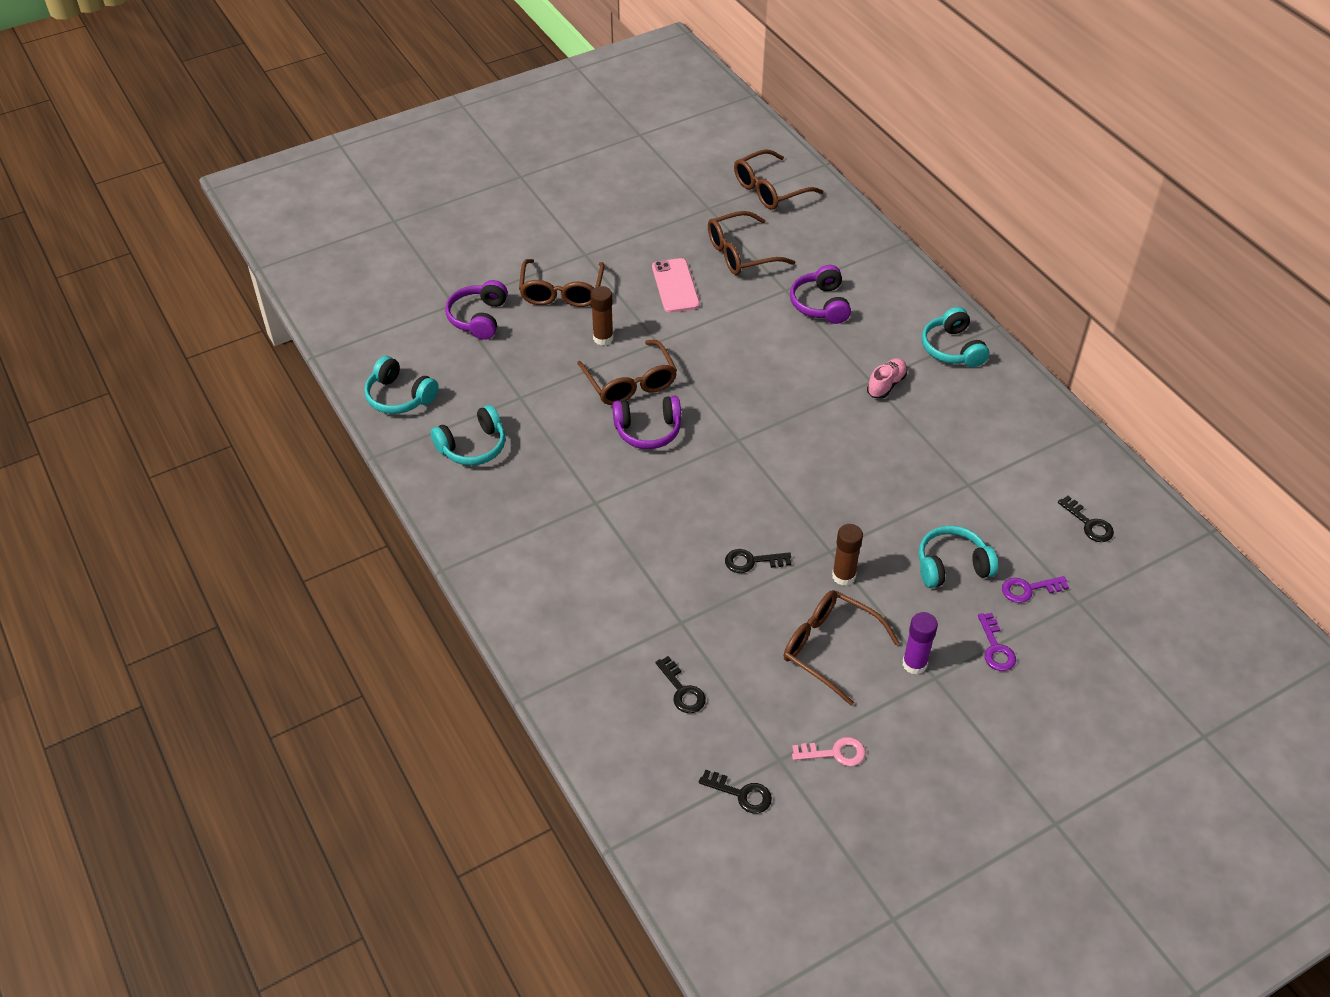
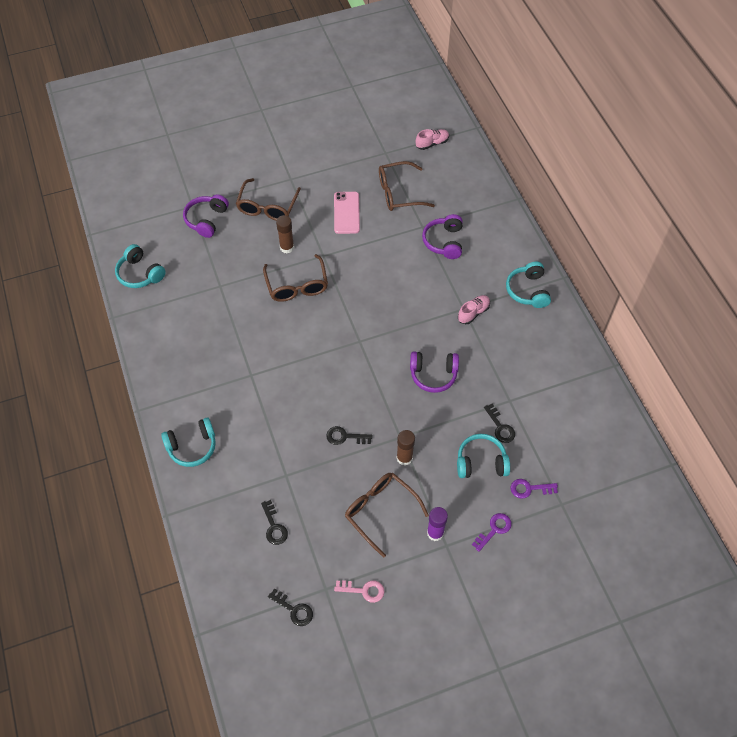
camera: 10 degrees right, 10 degrees up
(473, 446) = (179, 319): turquoise headphones -> turquoise headphones (192, 446)
(648, 430) = (300, 324): purple headphones -> purple headphones (433, 374)
(769, 190) = (432, 143): brown glasses -> pink shoe
(995, 648) = (494, 530): purple key -> purple key turned 135 degrees counterclockwise
(1089, 524) = (586, 444): black key -> black key (500, 427)

